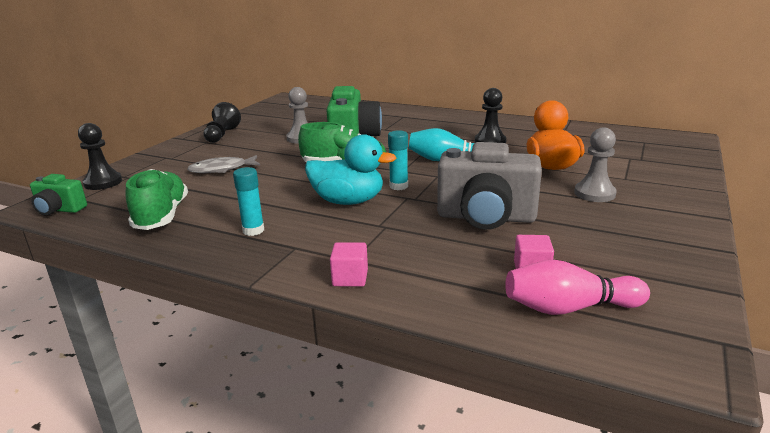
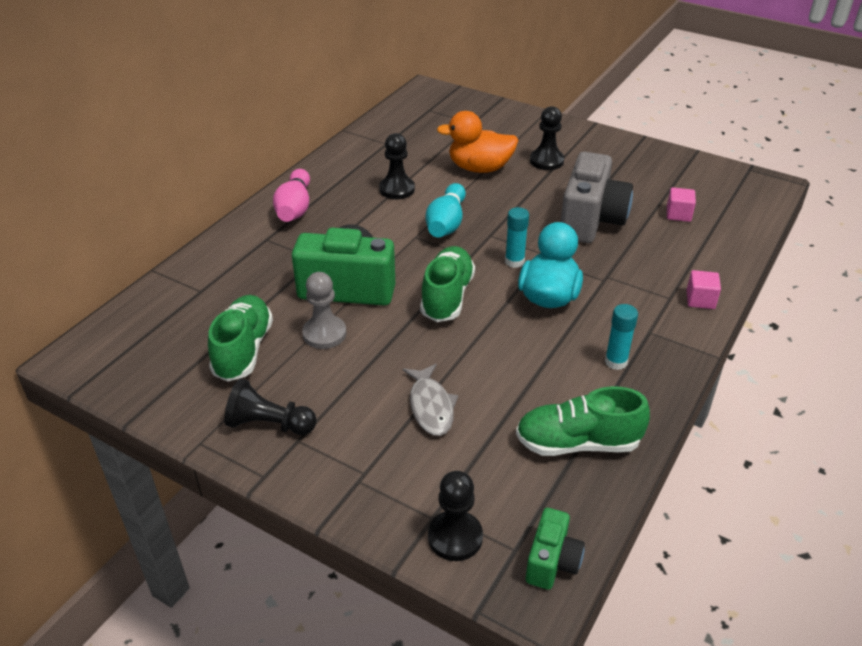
camera: 85 degrees left, 15 degrees up
(288, 123) = (243, 350): none -> green shoe
(569, 308) = (725, 209): pink bowling pin -> pink bowling pin (295, 208)
(594, 193) = (546, 161): grey pawn -> black pawn

